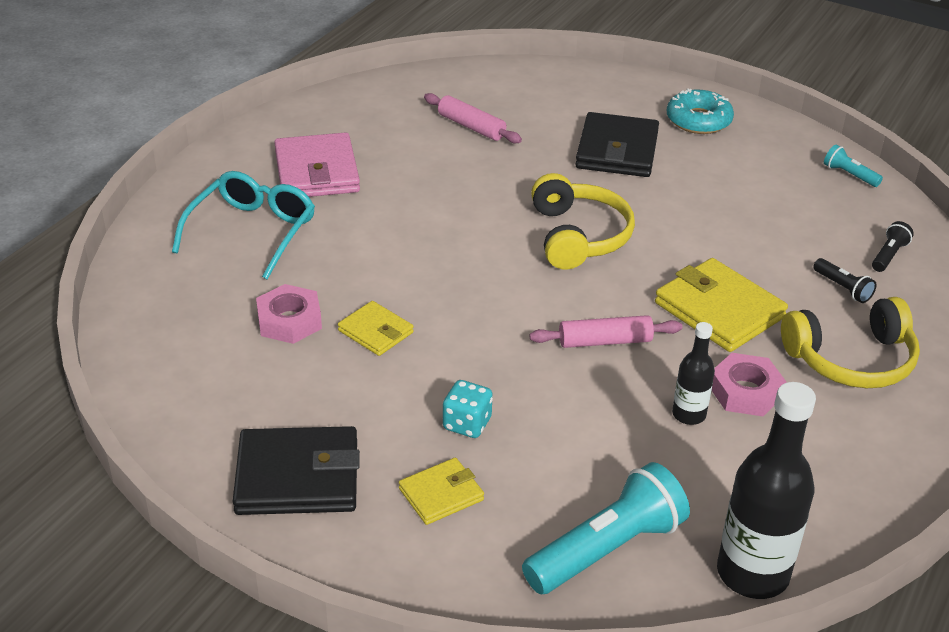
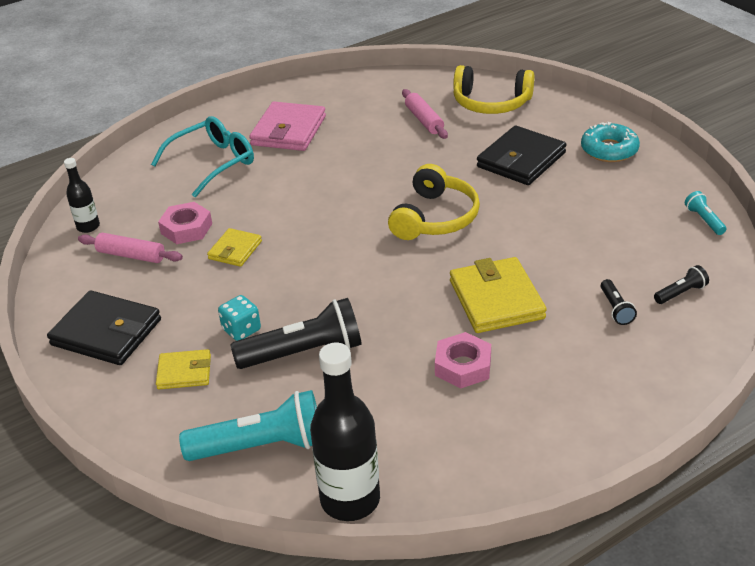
camera: 30 degrees right, 0 degrees up
(375, 331) = (235, 250): yellow wallet -> yellow wallet turned 45 degrees clockwise
(563, 428) = (304, 352): none -> black flashlight
(605, 341) = (388, 299): pink rolling pin -> pink rolling pin (131, 255)
(689, 414) = (404, 370): black bottle -> black bottle (88, 226)
(851, 359) = (572, 366): yellow headphones -> yellow headphones (491, 103)

